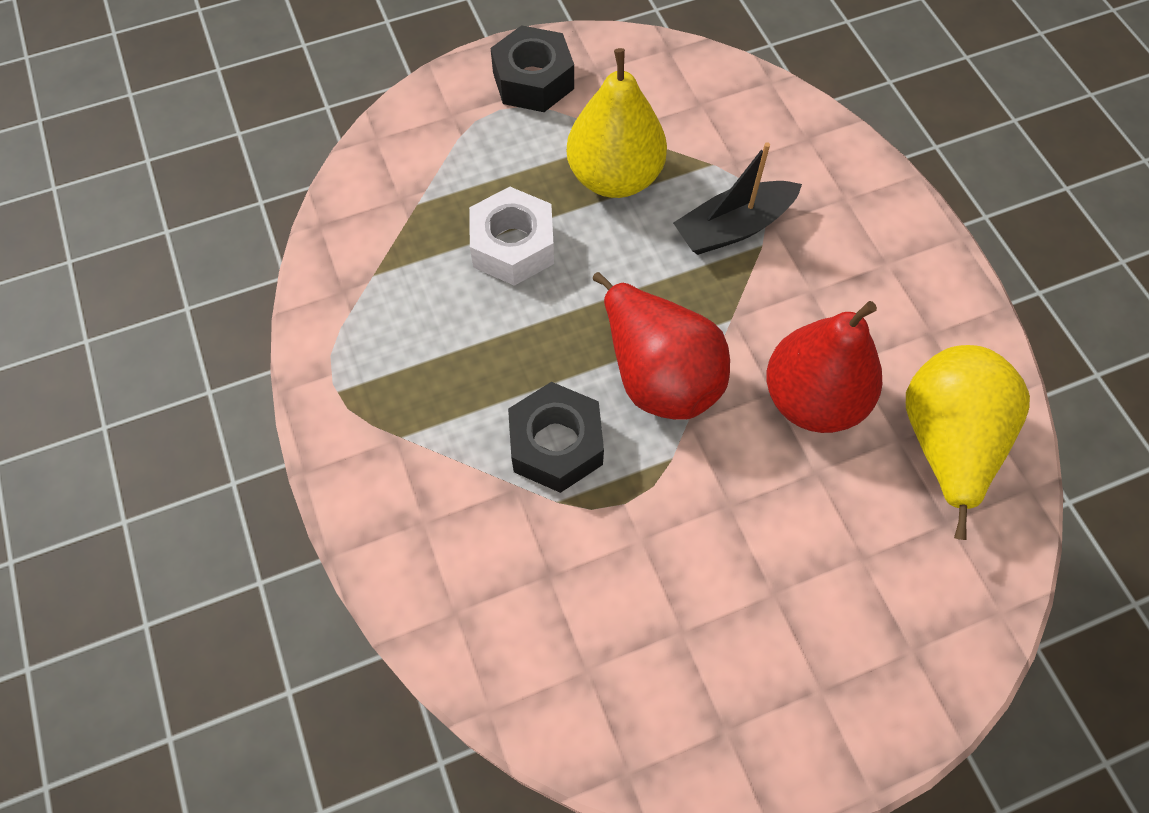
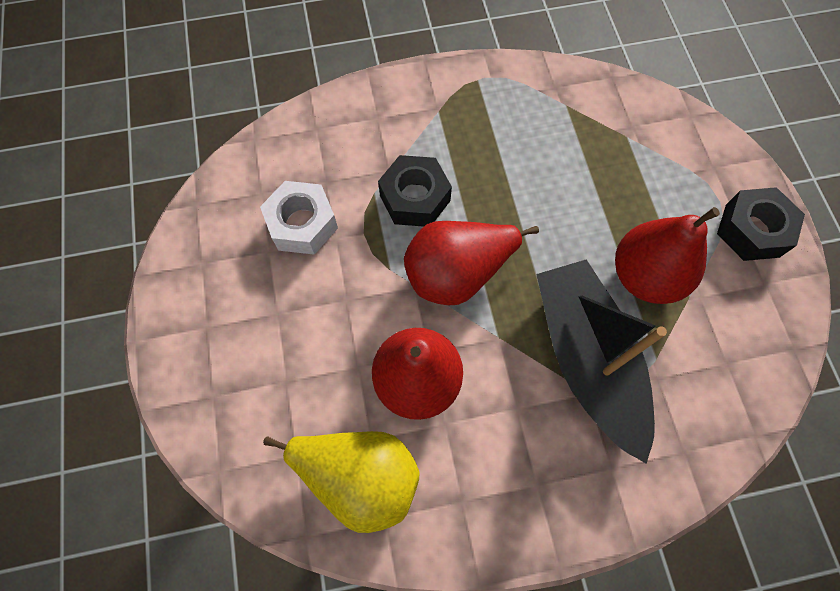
camera: 100 degrees right, 5 degrees up
(513, 246) = (582, 193): white nut -> white nut (302, 224)
(615, 177) = (645, 276): yellow pear -> red pear
(733, 227) = (587, 359): black boat -> black boat, size x1.68

